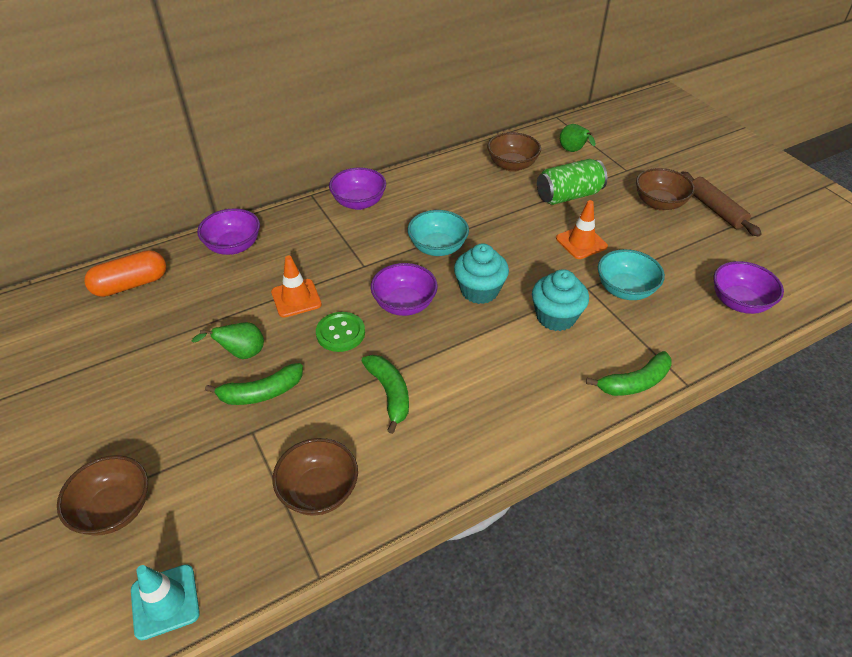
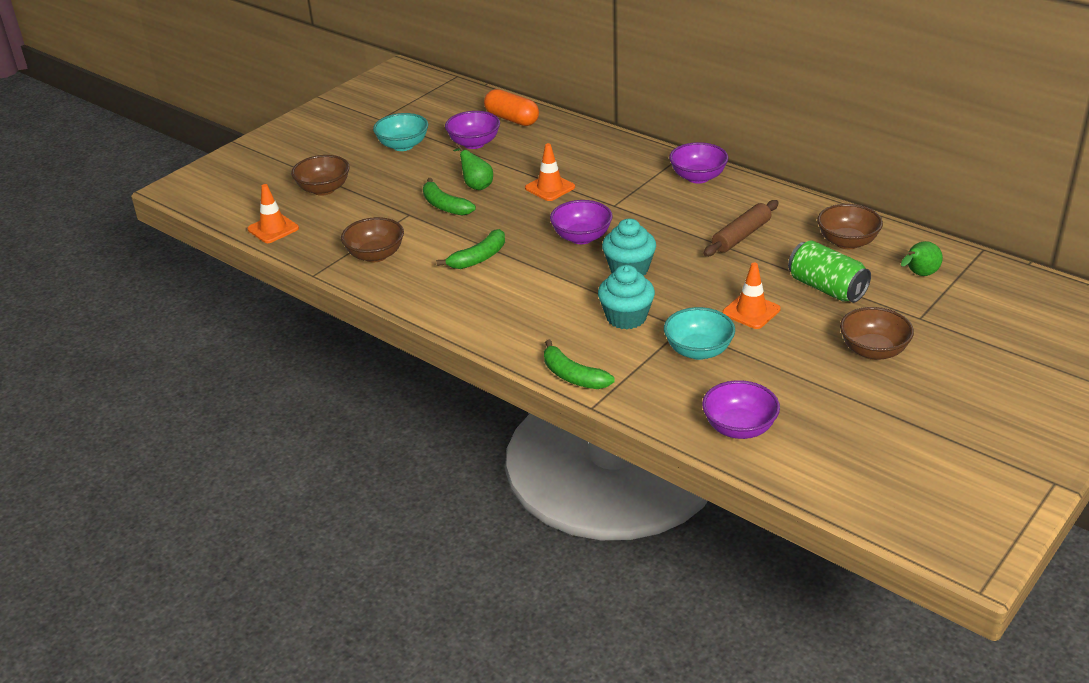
camera: 70 degrees right, 10 degrees down
(165, 601) = (273, 229): turquoise traffic cone -> orange traffic cone
(233, 246) = (587, 141): purple bowl -> purple bowl (474, 143)
(340, 333) = (526, 218): green button -> none
(437, 247) = (670, 233): turquoise bowl -> turquoise bowl (403, 145)
(715, 210) = (901, 394): brown rolling pin -> brown rolling pin (741, 236)

